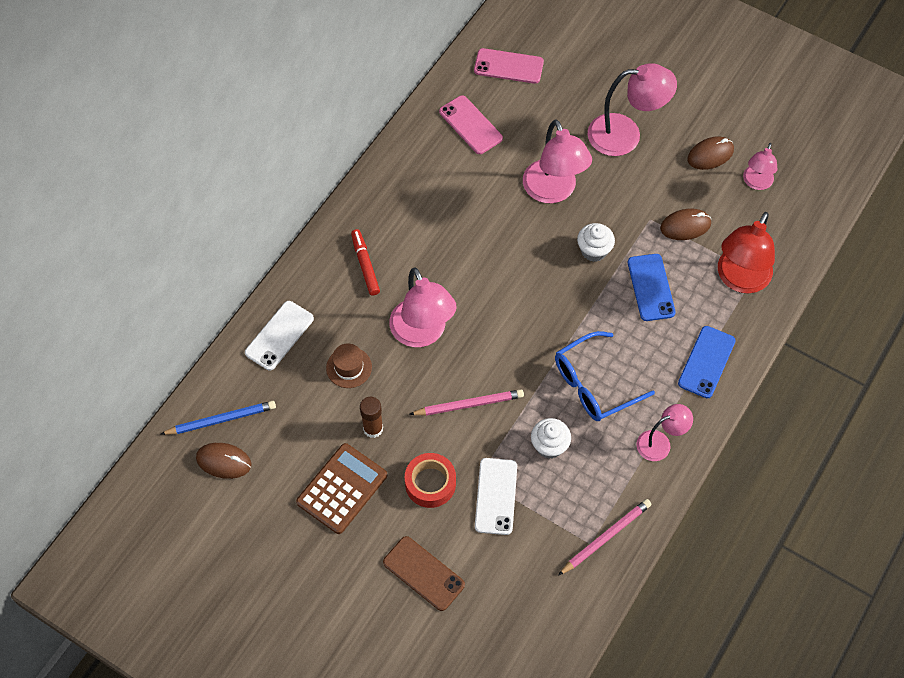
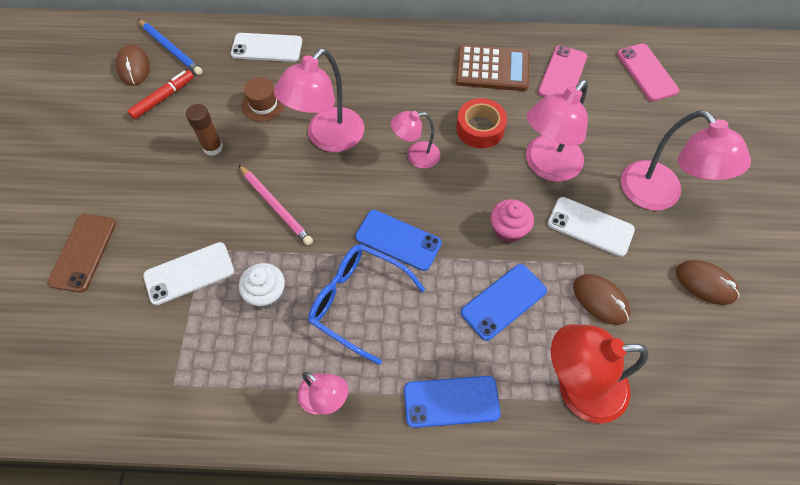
camera: 60 degrees right, 0 degrees up
(342, 489) = (143, 153): brown calculator -> brown calculator (492, 69)
(365, 265) = (369, 69): red marker -> red marker (163, 98)
(430, 483) = (178, 214): red tape -> red tape (480, 128)
(557, 330) = (398, 240): none -> blue phone
(594, 250) = (508, 230): white cupcake -> pink cupcake
(606, 537) = (186, 397): pink pencil -> none
(624, 195) = (590, 227): none -> white phone
(756, 183) = (712, 347): pink lamp -> pink lamp (416, 156)

